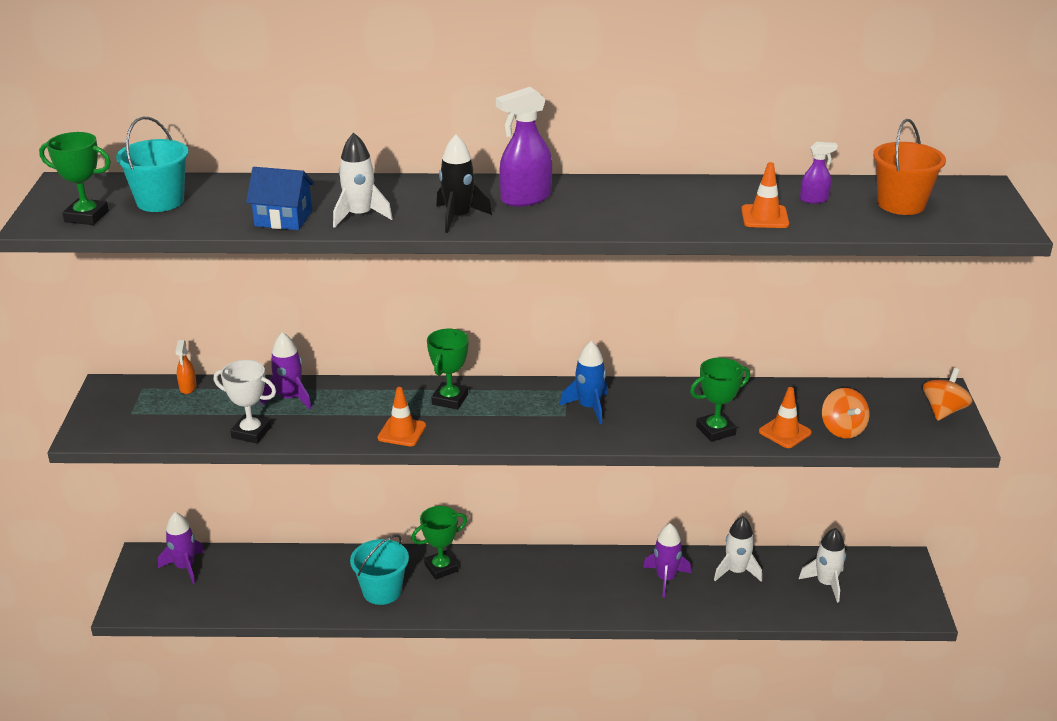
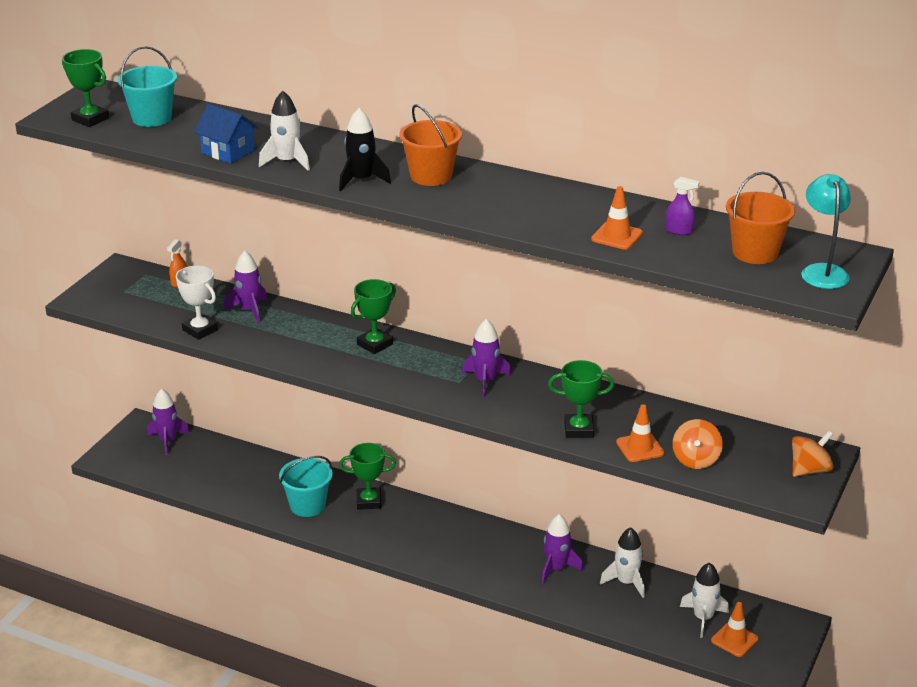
camera: 25 degrees right, 0 degrees up
(402, 432) = (315, 360): orange traffic cone -> orange traffic cone (734, 640)
(525, 198) = (431, 176): purple spray bottle -> orange bucket
(589, 407) = (485, 381): blue rocket -> purple rocket
(975, 208) = (822, 271): none -> turquoise lamp

